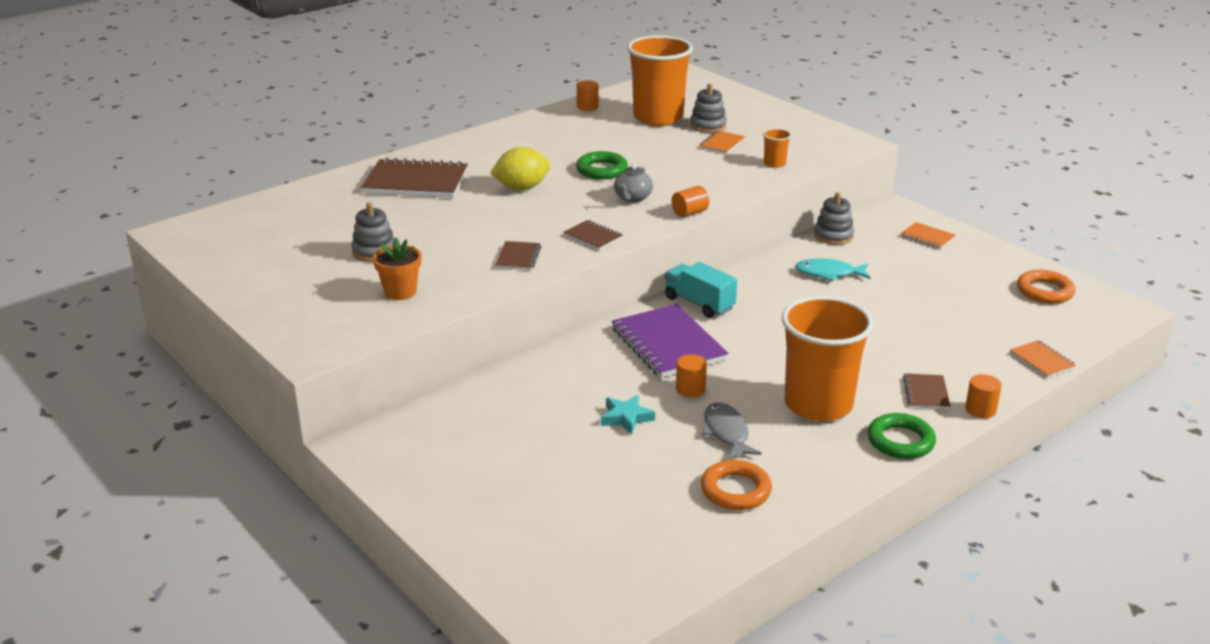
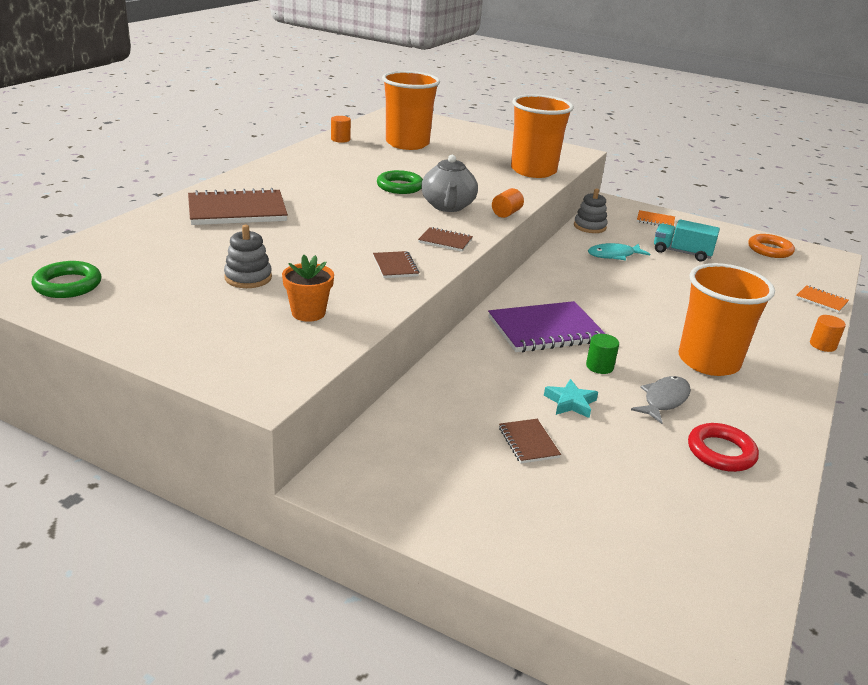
camera: 25 degrees left, 0 degrees up
(521, 188) = (342, 207): yellow lemon -> none
(632, 198) = (448, 206): grey teapot -> grey teapot, size x1.58
(668, 344) = (545, 330): purple notebook -> purple notebook turned 60 degrees counterclockwise
(690, 389) = (599, 366): orange cylinder -> green cylinder
(699, 303) = (539, 292): turquoise truck -> turquoise truck (682, 253)
(708, 126) = (453, 147): grey stacking toy -> none
(722, 144) = (478, 159): orange notebook -> none
(726, 432) = (664, 400): grey fish -> grey fish turned 75 degrees clockwise
(735, 490) = (721, 452): orange ring -> red ring
(774, 164) = (533, 171): orange cup -> orange cup, size x2.46
(900, 441) = (796, 381): green ring -> green ring (68, 285)
(925, 393) = (773, 338): brown notebook -> brown notebook (528, 442)

